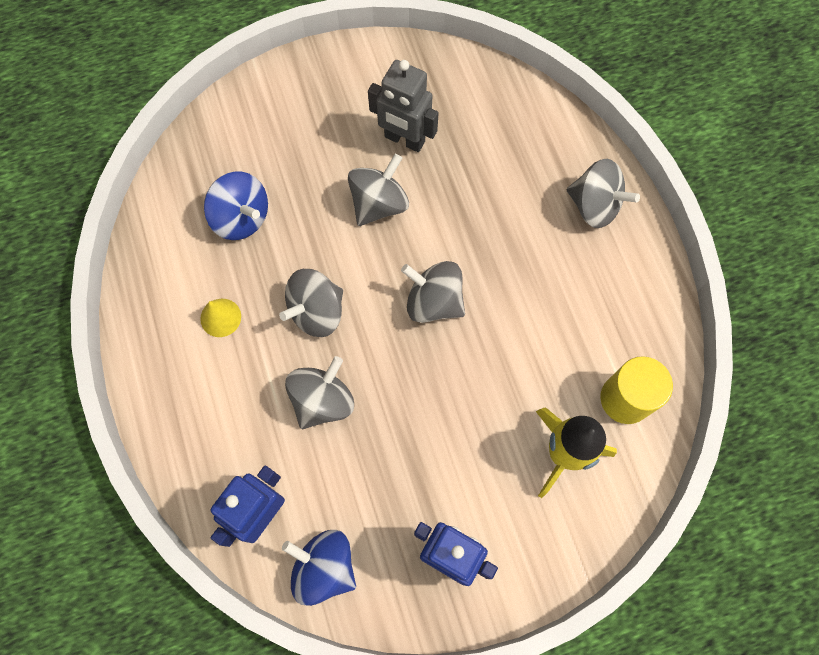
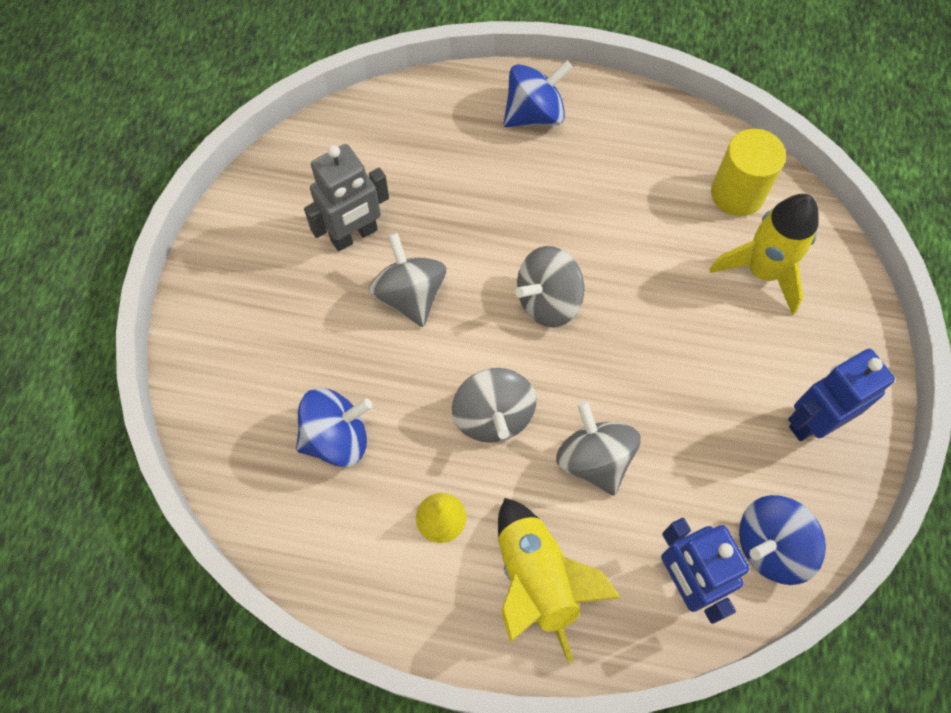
camera: 60 degrees left, 5 degrees down
(209, 407) = (537, 580): none -> yellow rocket
(594, 206) = (534, 114): grey spinning top -> blue spinning top

